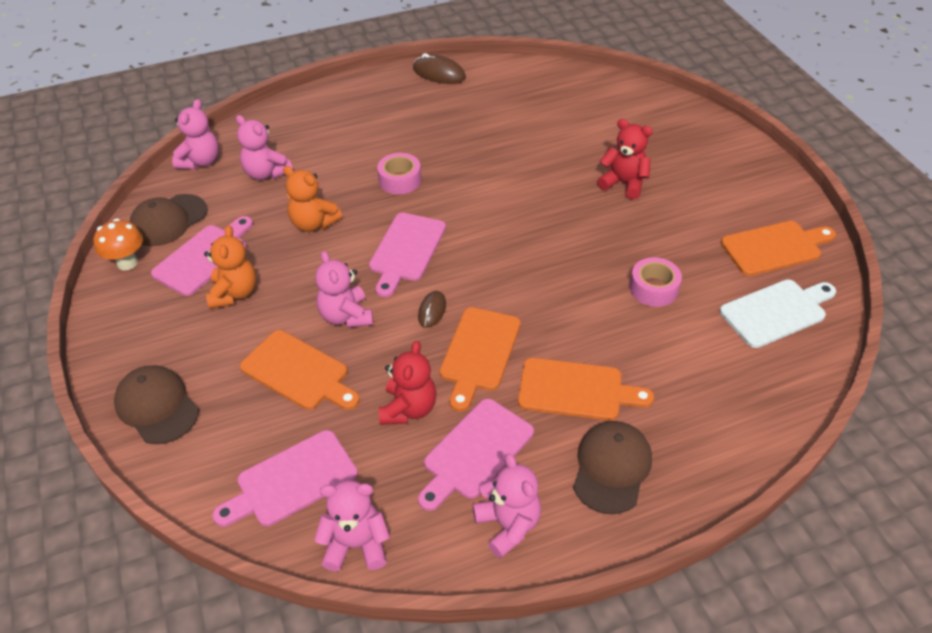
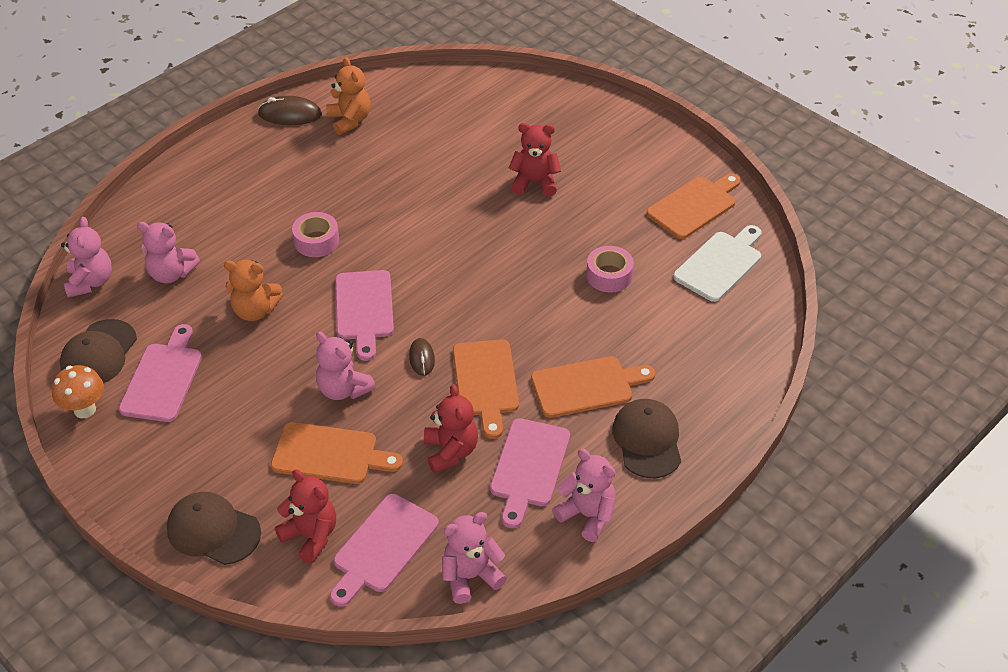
camera: 25 degrees left, 0 degrees up
(234, 293) = (219, 403): orange teddy bear -> orange teddy bear (350, 120)
(235, 444) = (311, 536): none -> red teddy bear

